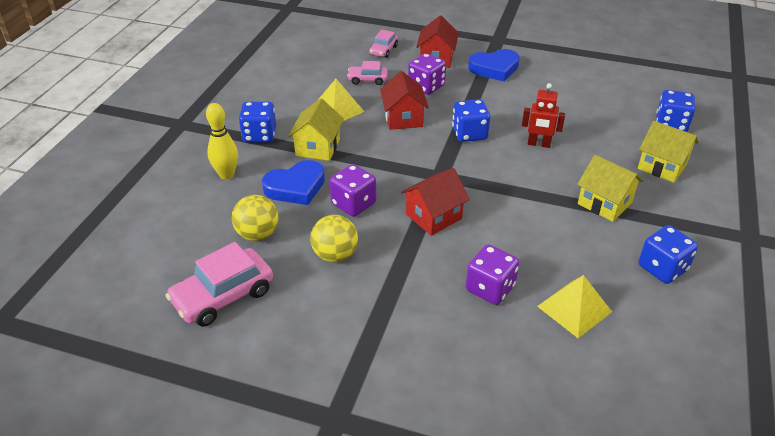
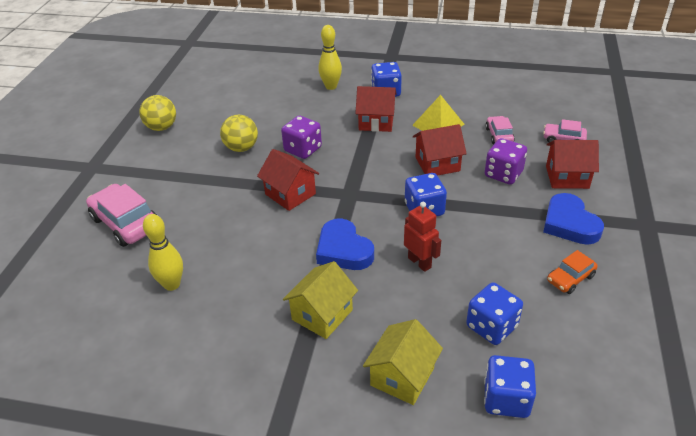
camera: 85 degrees right, 0 degrees up
(223, 296) = (202, 108): pink car -> pink car (126, 223)
(257, 234) = (263, 111): yellow ball -> yellow ball (161, 127)
(296, 187) = (320, 119): blue heart -> blue heart (343, 250)
(318, 147) = (376, 122): yellow house -> red house
(490, 288) = (200, 231): purple dice -> none
(538, 144) = (419, 262): red robot -> red robot turned 135 degrees clockwise
(555, 79) = (570, 278): none -> orange car
(574, 308) = (172, 284): yellow pyramid -> yellow bowling pin
(662, 268) = (220, 356): blue dice -> blue dice (491, 326)

